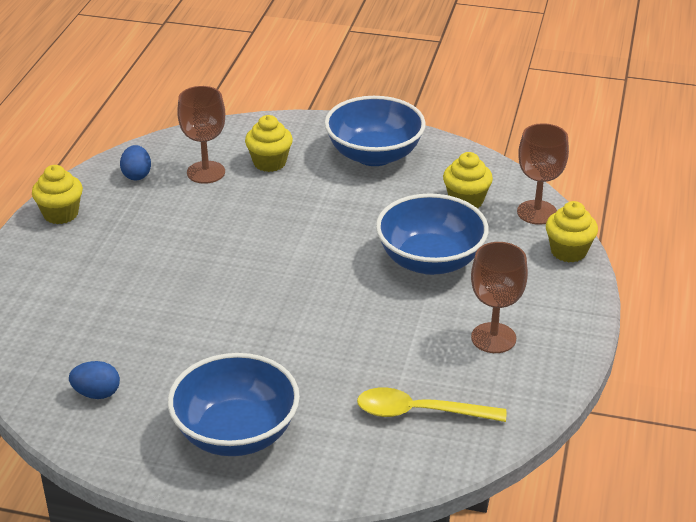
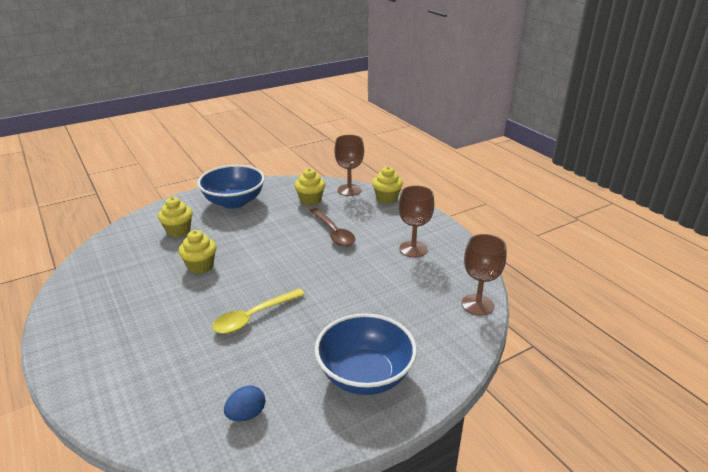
camera: 45 degrees left, 5 degrees down
(61, 214) = (65, 326): yellow cupcake -> yellow cupcake (200, 266)
(137, 175) = (95, 276): blue egg -> none
(206, 172) = (143, 253): brown goblet -> brown goblet (477, 305)
(419, 412) = (434, 301): yellow spoon -> yellow spoon (253, 317)
(430, 261) = (333, 233): blue bowl -> brown spoon

